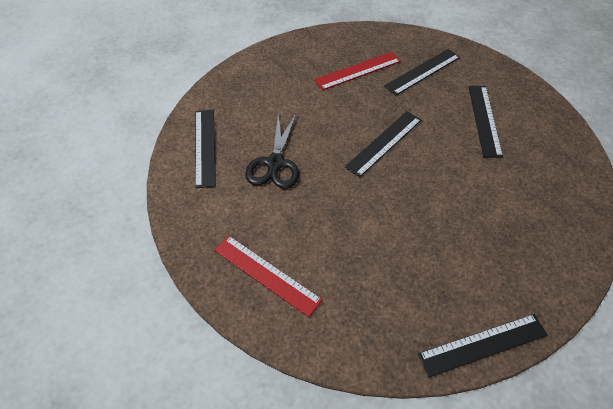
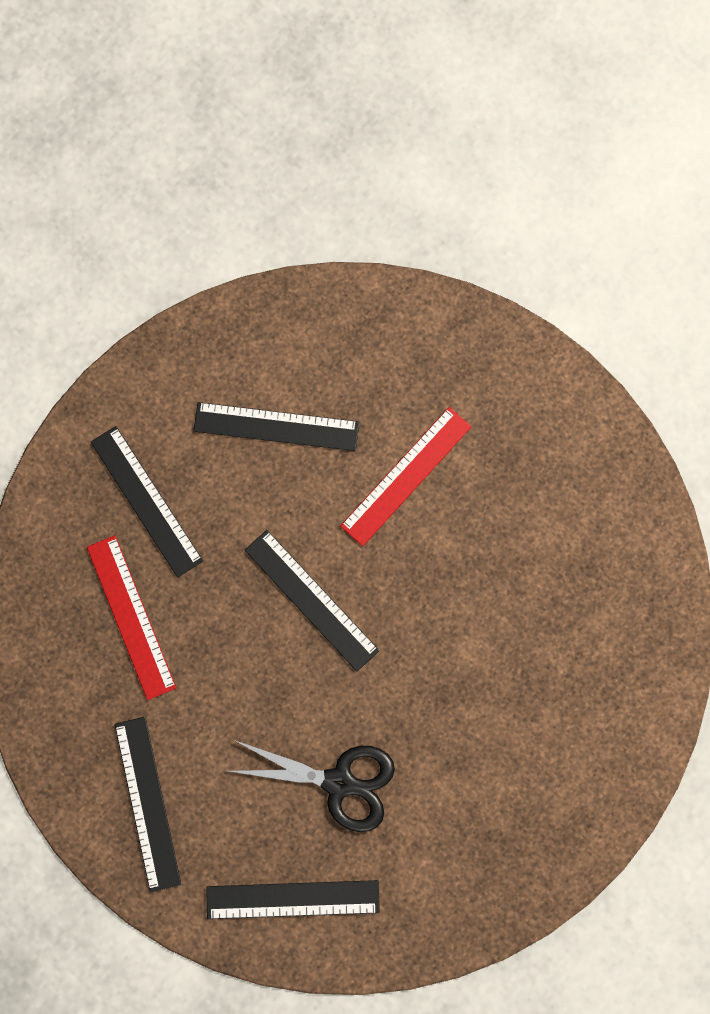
camera: 85 degrees left, 25 degrees up
(266, 274) = (540, 805): red ruler -> red ruler (406, 476)
(482, 344) = (656, 536): black ruler -> black ruler (147, 803)

